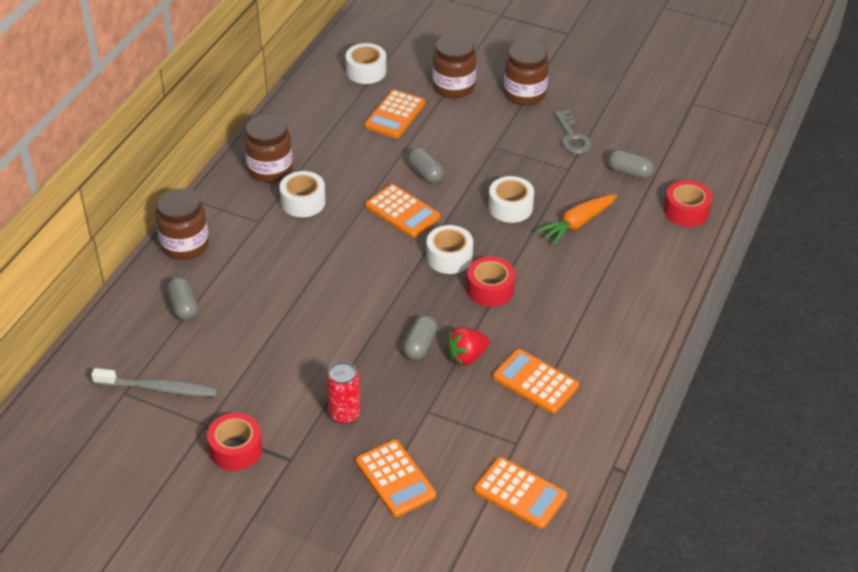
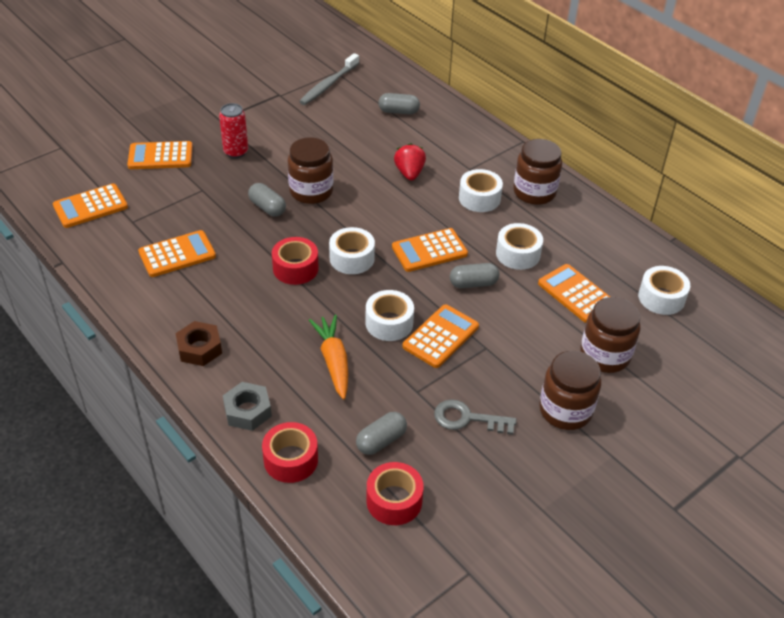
camera: 115 degrees right, 0 degrees up
(185, 245) = (466, 127): brown jar -> brown jar (311, 191)
(236, 449) = (249, 101): red tape -> red tape (394, 501)
(367, 158) = (518, 254): none -> white tape
(466, 356) = (235, 227): red strawberry -> red strawberry (409, 173)
(502, 174) = (440, 336): none -> orange calculator
(631, 309) = (199, 348): none -> brown nut
(666, 252) = (247, 411): none -> grey nut

